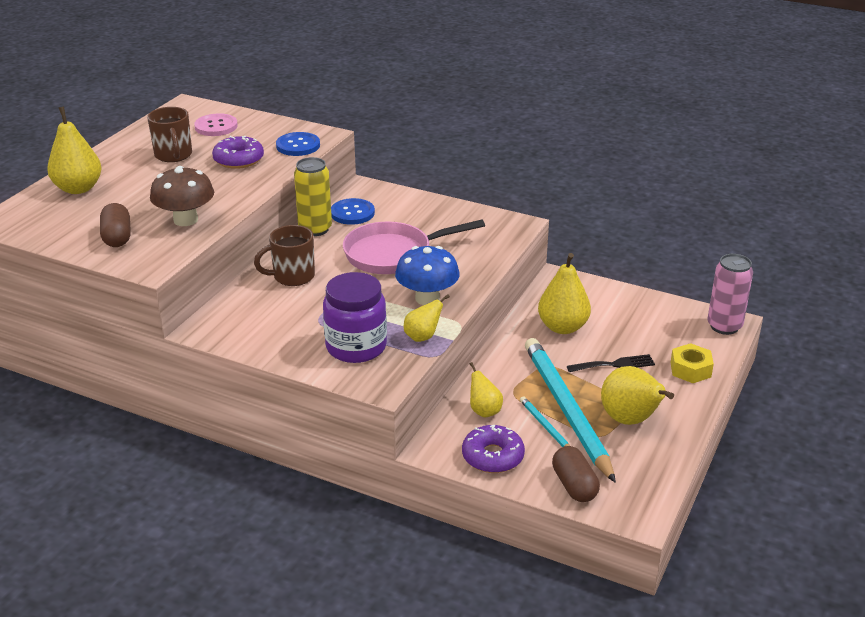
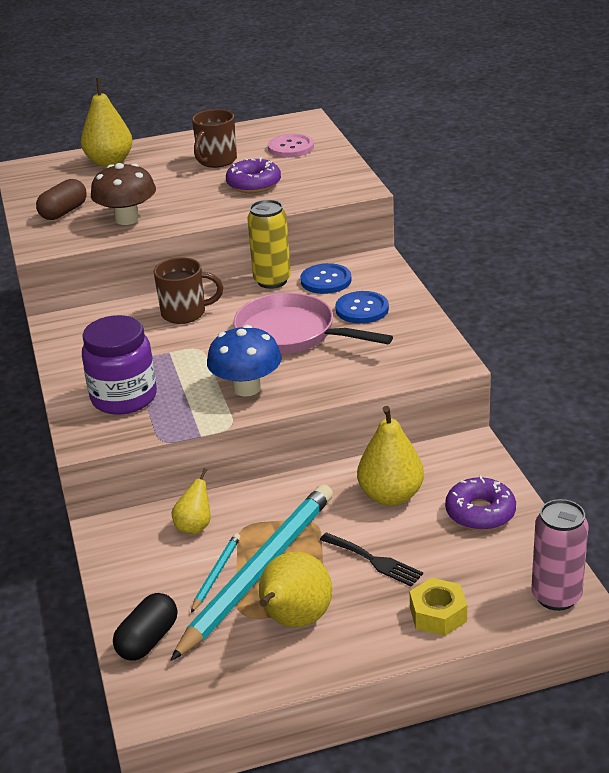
camera: 50 degrees right, 0 degrees up
(292, 276) = (185, 313): brown mug -> brown mug turned 150 degrees clockwise
(298, 146) = (320, 190): blue button -> blue button (362, 309)
(422, 337) = (183, 419): yellow pear -> none
(492, 456) = (134, 569): purple donut -> purple donut (480, 512)
(574, 485) = (148, 640): brown capsule -> black capsule

